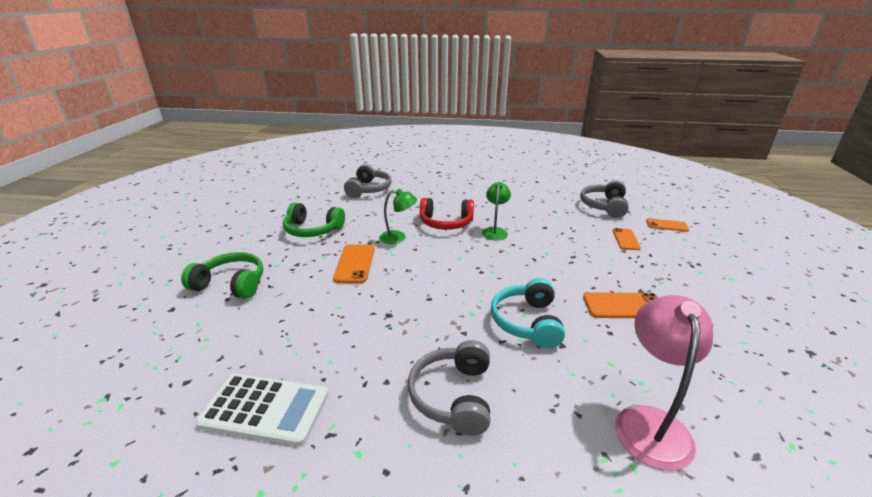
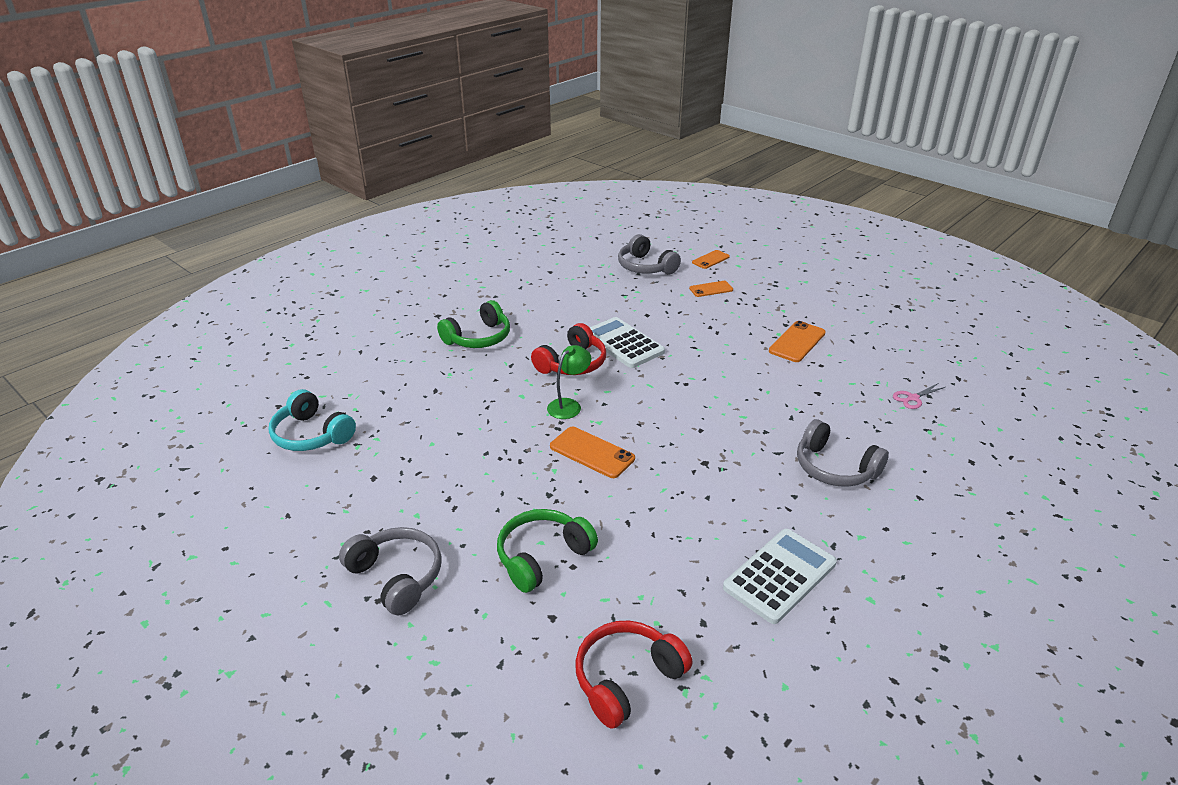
camera: 55 degrees left, 5 degrees up
(113, 364) = (627, 679): none -> red headphones
(313, 230) = (476, 459): green headphones -> green headphones (478, 338)
(368, 189) = (416, 381): grey headphones -> grey headphones (396, 577)
(495, 231) = (623, 343): green lamp -> white calculator
(527, 322) = (778, 394): turquoise headphones -> turquoise headphones (312, 434)
(625, 239) = (711, 289): orange phone -> orange phone turned 60 degrees counterclockwise
(650, 422) = (913, 398): pink lamp -> pink scissors

